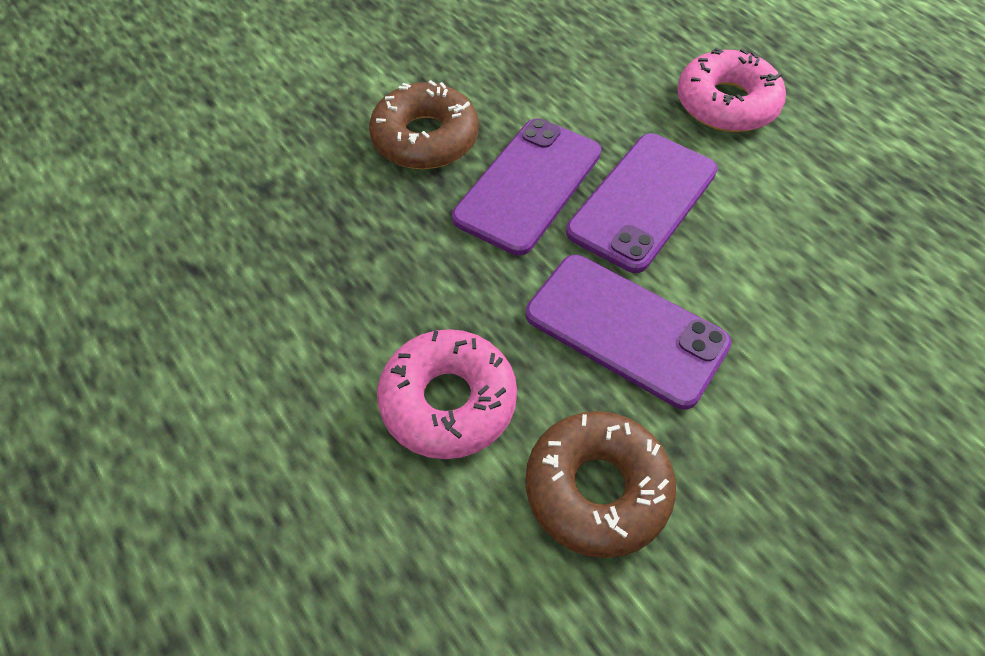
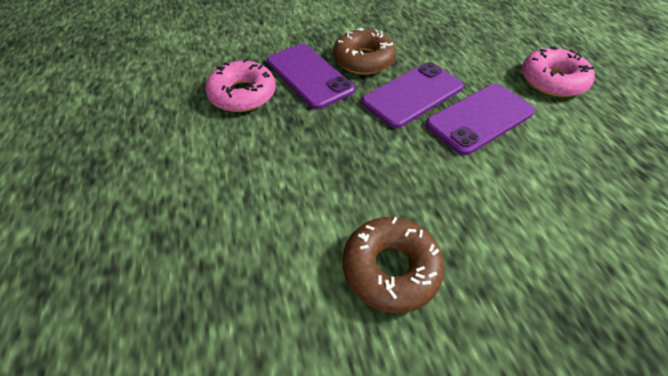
camera: 20 degrees right, 5 degrees down
(448, 401) = (319, 191): pink donut -> pink donut (243, 94)
(626, 329) = (444, 183): purple phone -> purple phone (309, 76)

